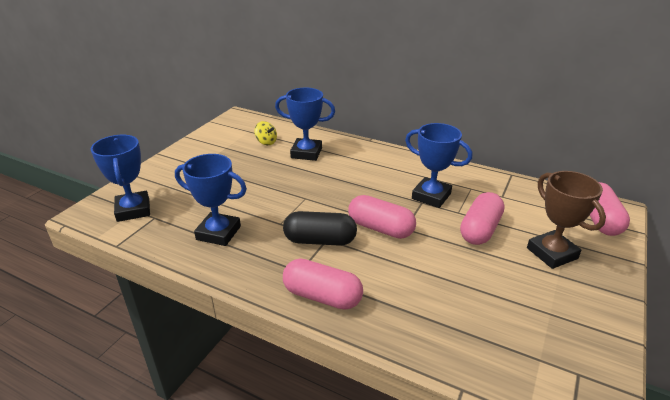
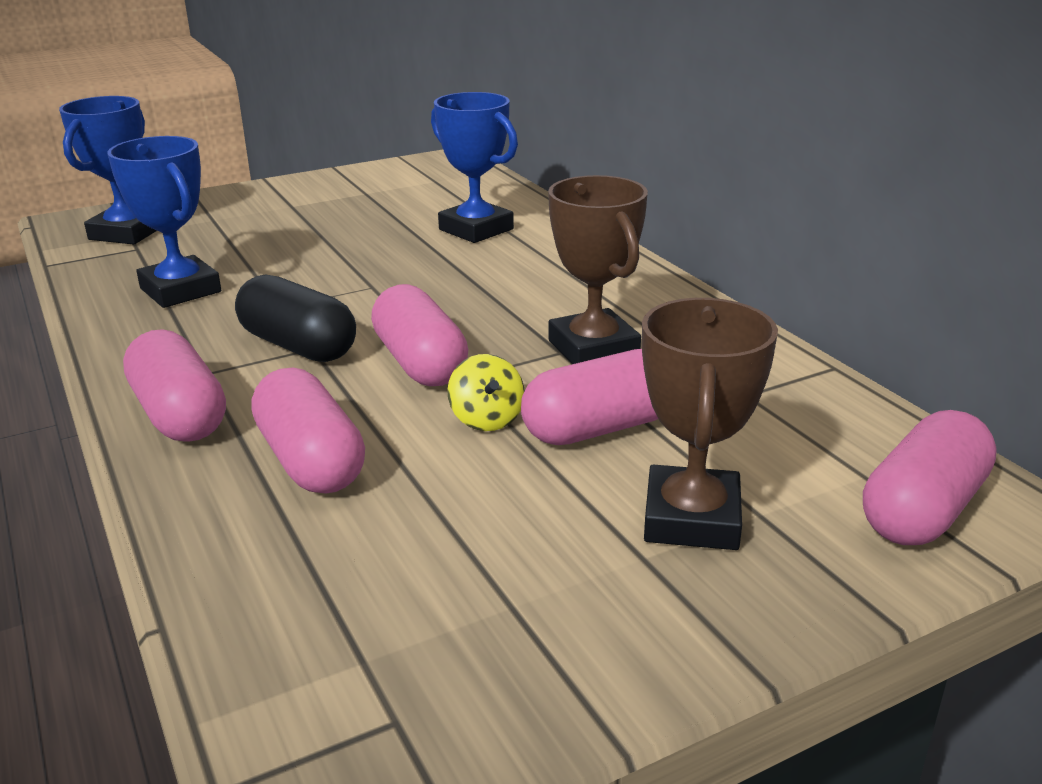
camera: 35 degrees right, 5 degrees down
(266, 142) = (437, 200): yellow spinning top -> yellow spinning top (487, 419)
(406, 291) = (310, 460): none -> pink capsule
(431, 196) = (593, 348): blue trophy -> brown trophy

